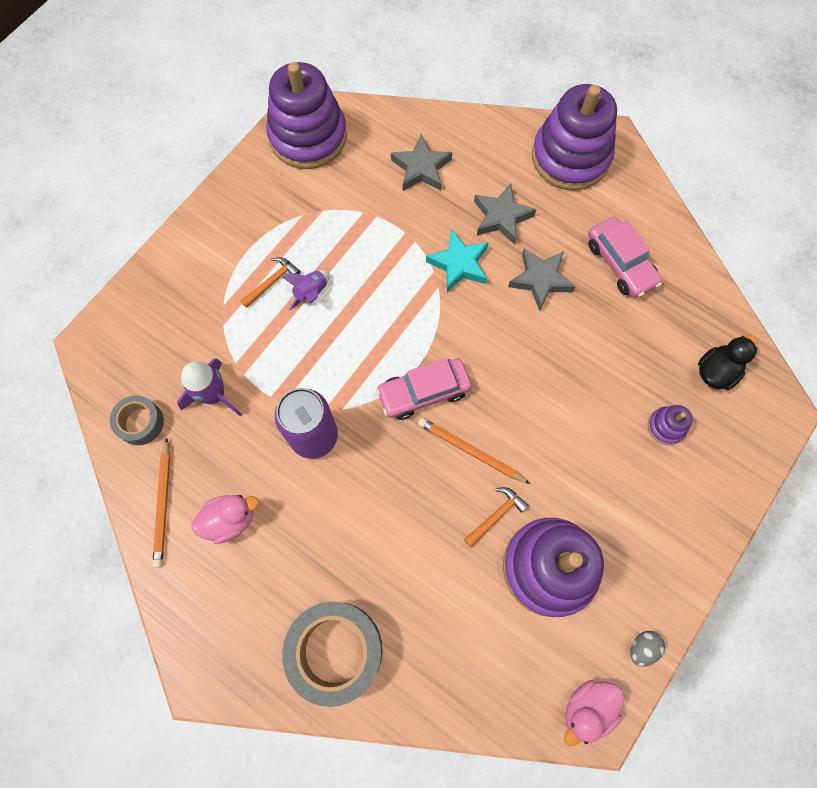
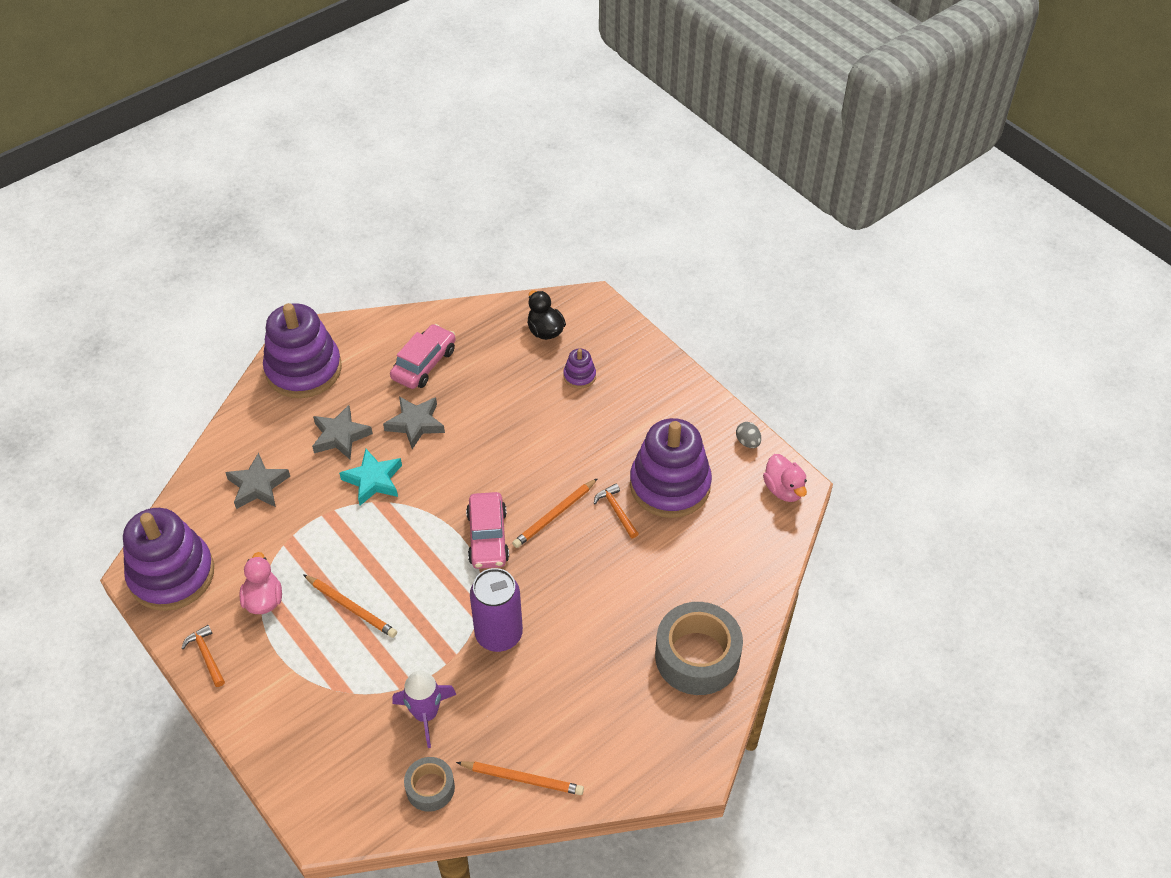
camera: 75 degrees left, 20 degrees down
(230, 520) = (556, 721): pink duck -> pink duck (264, 600)
(272, 282) = (324, 640): orange hammer -> orange hammer (206, 656)
(311, 293) = (351, 607): purple rocket -> orange pencil
(620, 263) = (424, 364): pink car -> pink car turned 45 degrees counterclockwise

